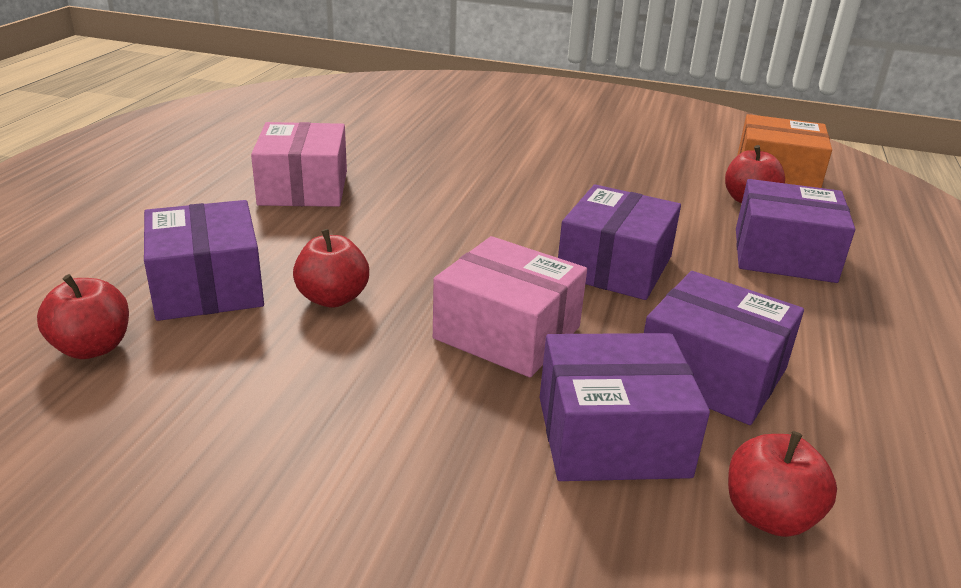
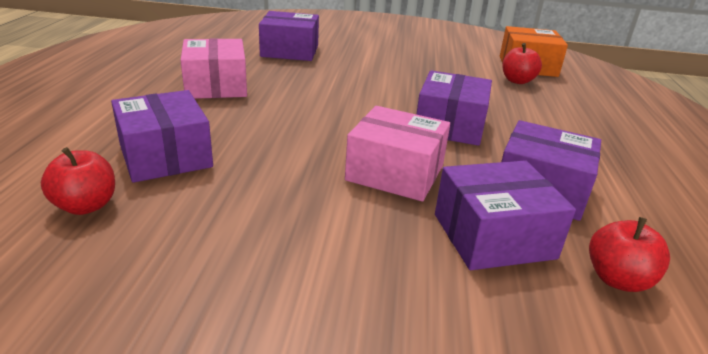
camera: 10 degrees left, 0 degrees up
(333, 298) = (262, 158): red apple -> none
(784, 255) = (553, 112): purple box -> purple box (290, 51)

